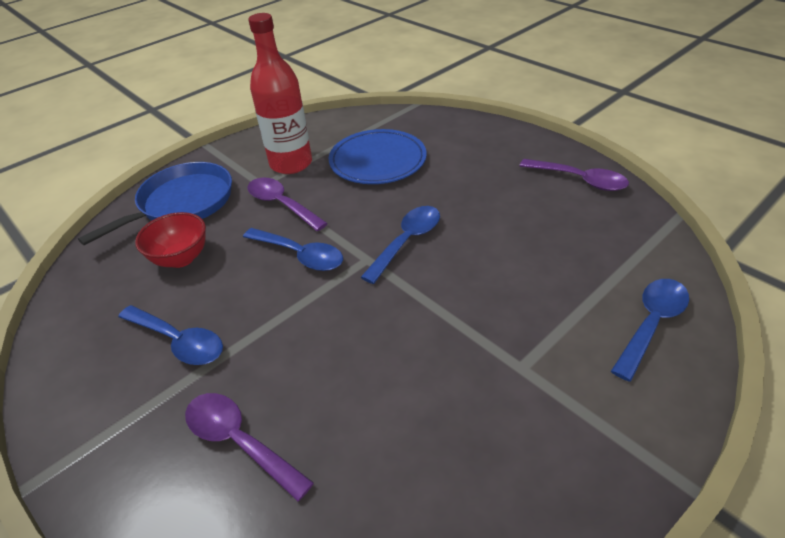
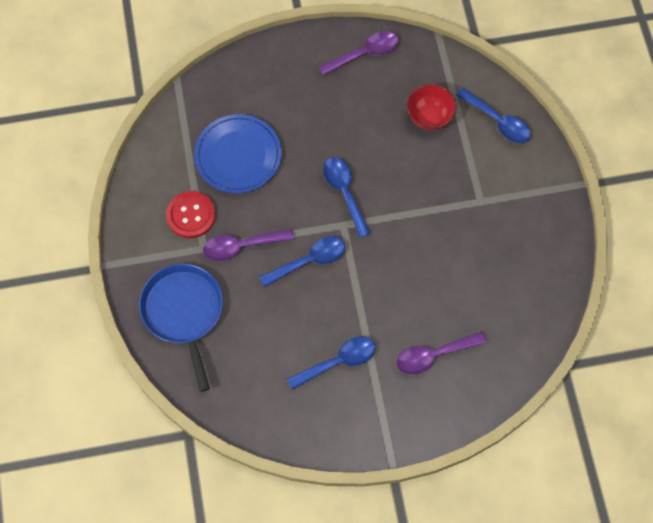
camera: 60 degrees left, 25 degrees up
(181, 258) = (255, 335): red bowl -> red bowl (429, 117)
(291, 164) = (191, 215): red bottle -> red button
(651, 323) = (498, 121): blue spoon -> blue spoon turned 150 degrees clockwise

